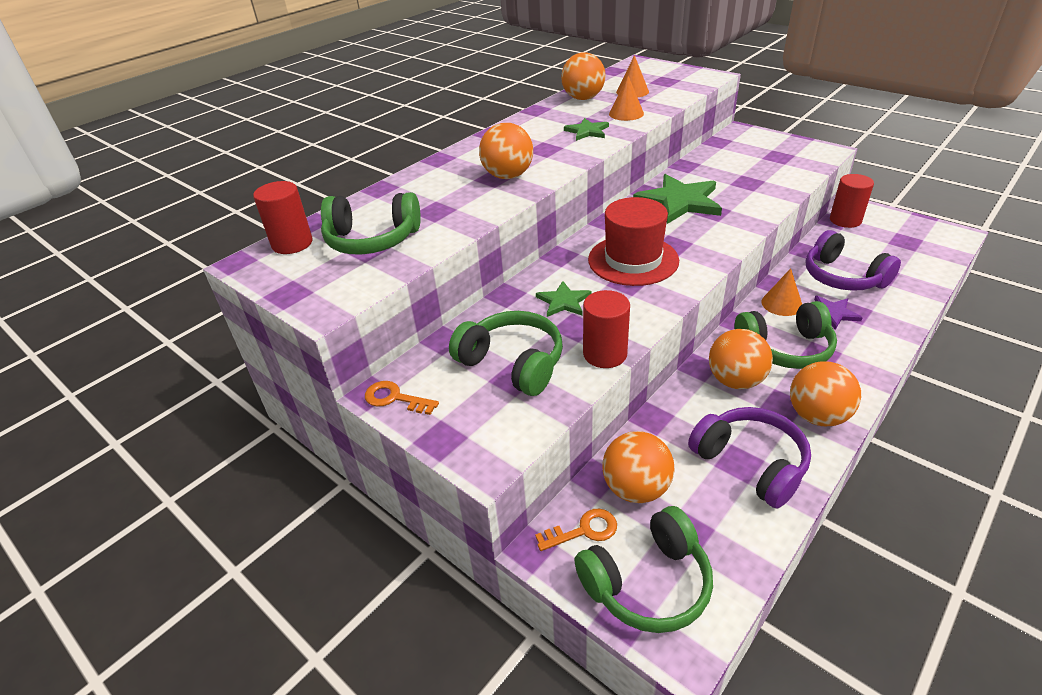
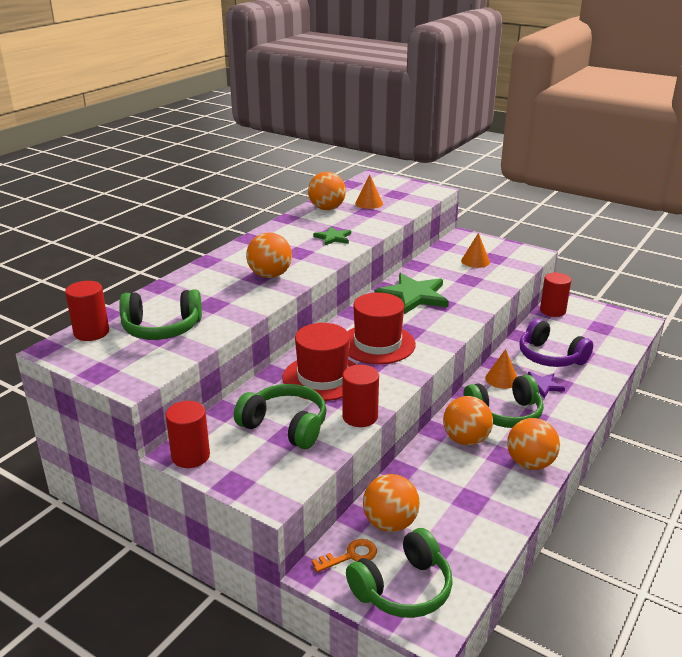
camera: 10 degrees left, 10 degrees down
(395, 398) = (190, 456): orange key -> red cylinder
(563, 301) = (322, 377): green star -> red hat
(626, 113) = (365, 222): orange cone -> orange cone (475, 261)
(750, 463) = (479, 500): purple headphones -> none

